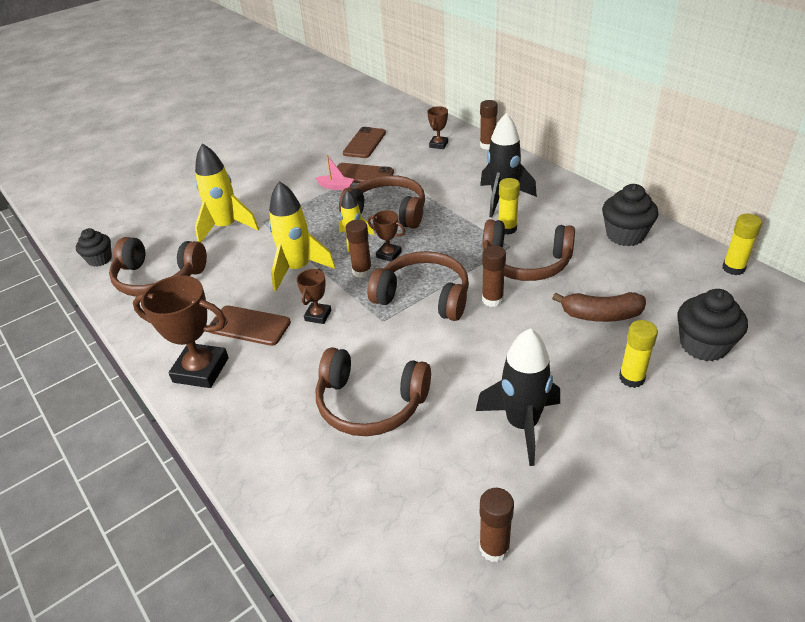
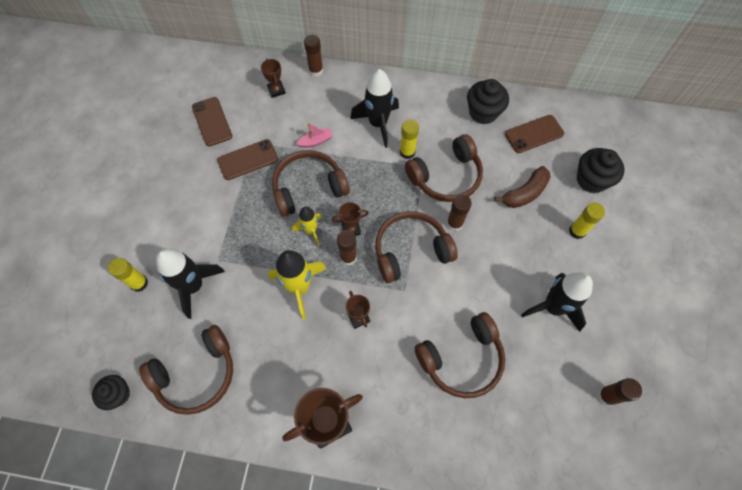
camera: 45 degrees left, 25 degrees up
(226, 227) = (194, 286): yellow rocket -> black rocket
(249, 326) = (320, 362): brown phone -> brown phone (534, 134)
(336, 187) = (240, 186): pink boat -> pink boat (315, 141)
(733, 268) = (561, 105): yellow glue stick -> yellow glue stick (139, 283)

